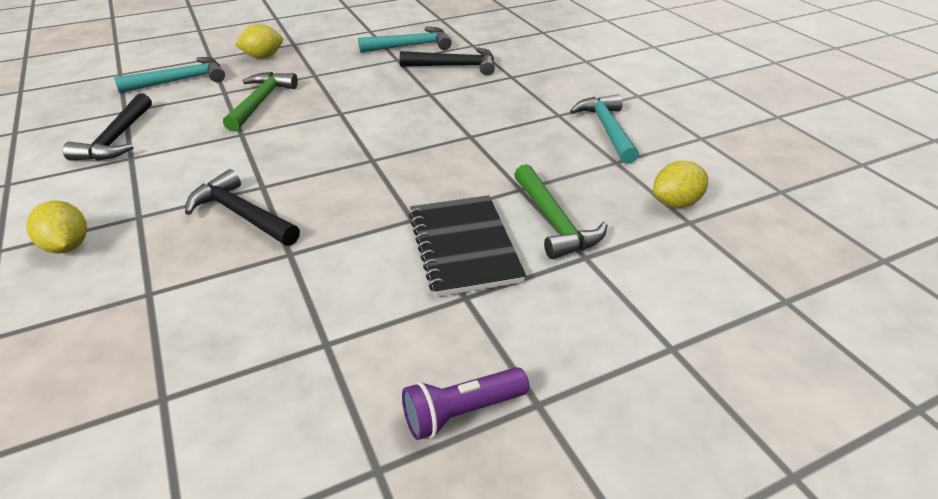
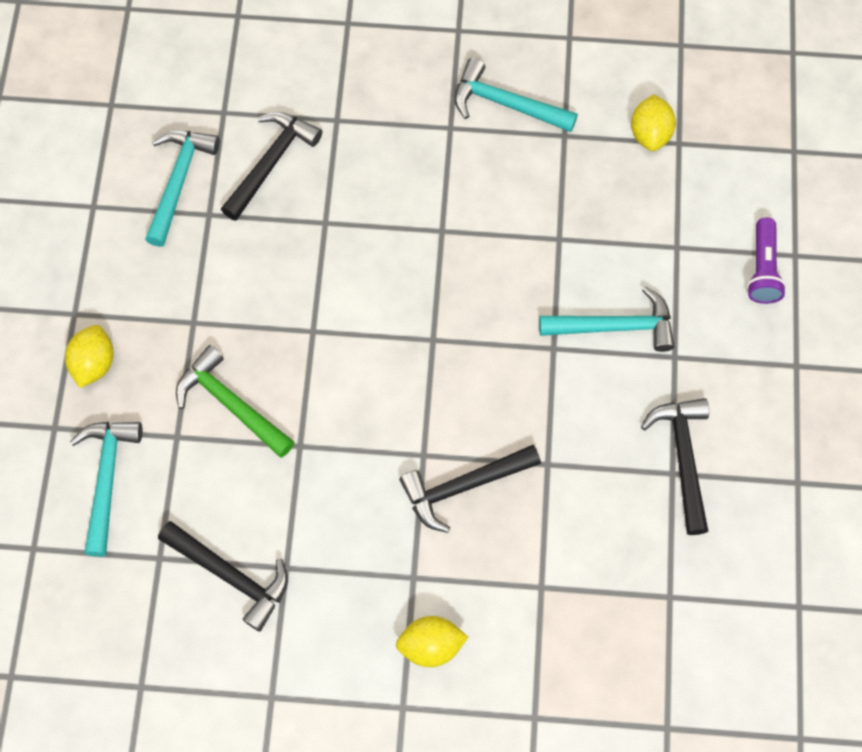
camera: 60 degrees left, 30 degrees up
(349, 346) = (683, 458): none -> black hammer
(462, 412) = (780, 414): purple flashlight -> purple flashlight (762, 269)
(464, 246) = (614, 327): black notebook -> turquoise hammer
(554, 221) = (621, 241): green hammer -> none

